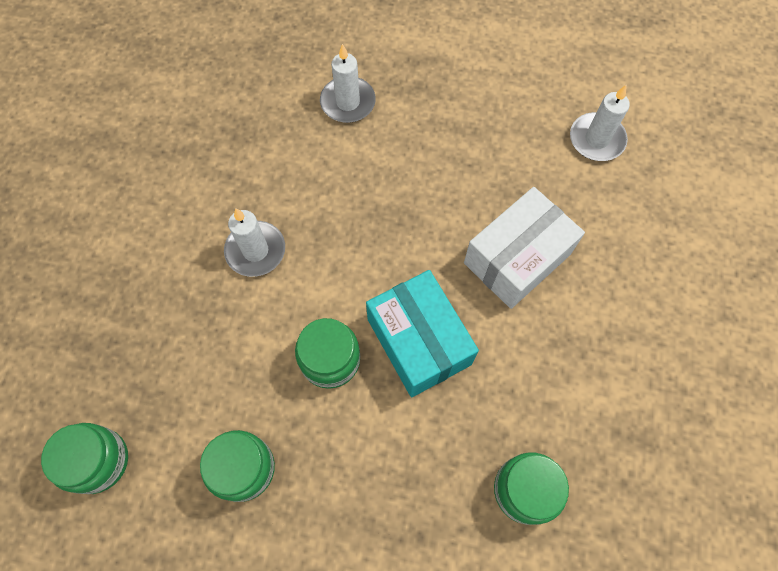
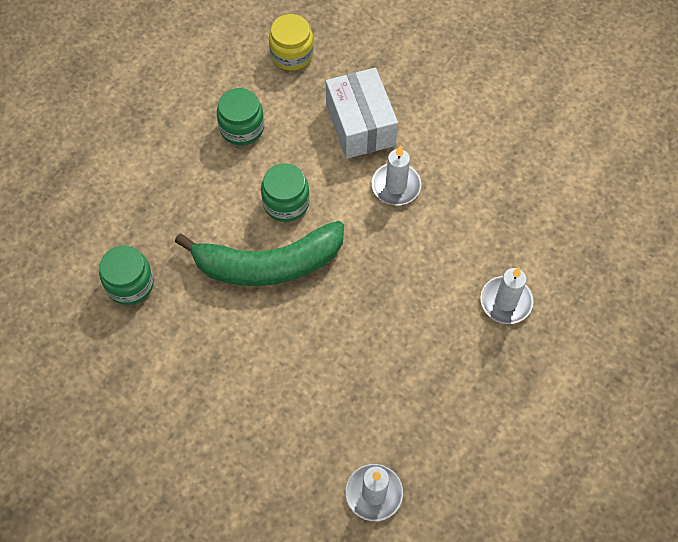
camera: 115 degrees right, 5 degrees down
(98, 461) = (292, 54): green jar -> yellow jar
(419, 341) = (268, 264): turquoise box -> green banana
(517, 258) = (296, 365): white box -> white box (360, 125)

